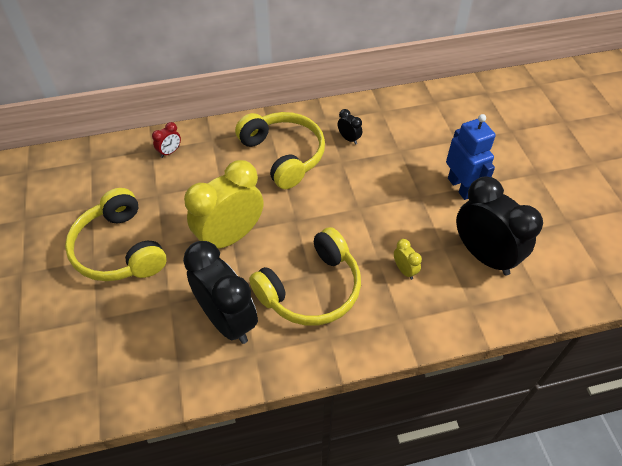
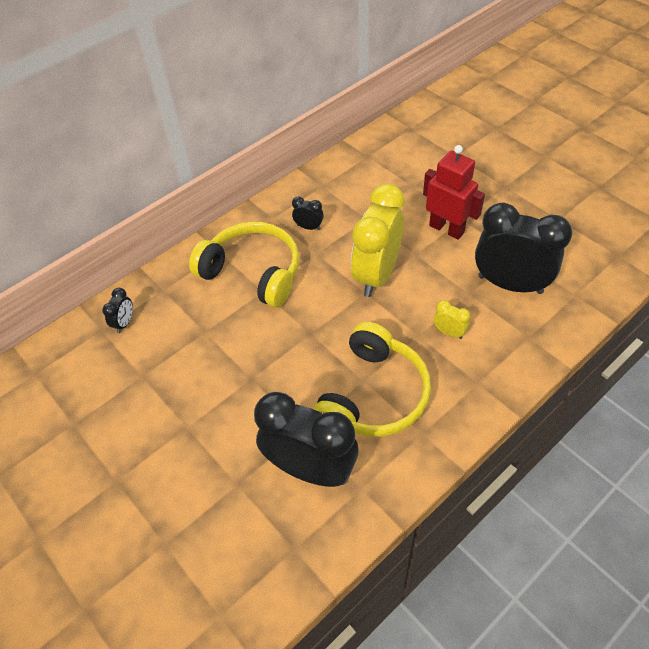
camera: 25 degrees left, 0 degrees up
(119, 249) = (139, 455): yellow headphones -> none
(170, 152) = (124, 323): red clock -> black clock
(230, 237) = (254, 382): yellow clock -> yellow clock (376, 275)
(460, 187) = (446, 229): blue robot -> red robot

